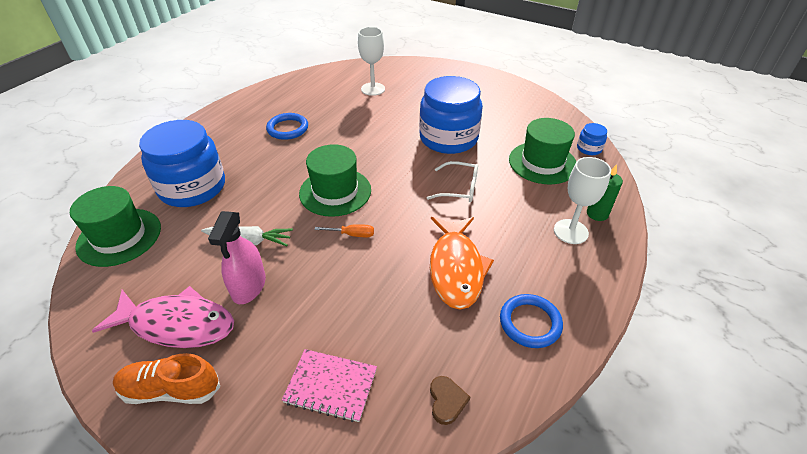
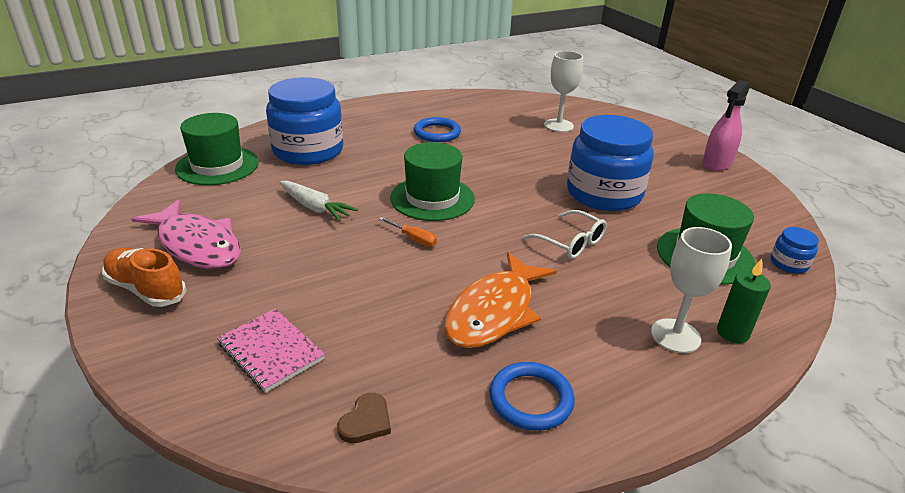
camera: 30 degrees right, 10 degrees down
(249, 286) = (280, 242): pink spray bottle -> pink spray bottle (717, 163)

